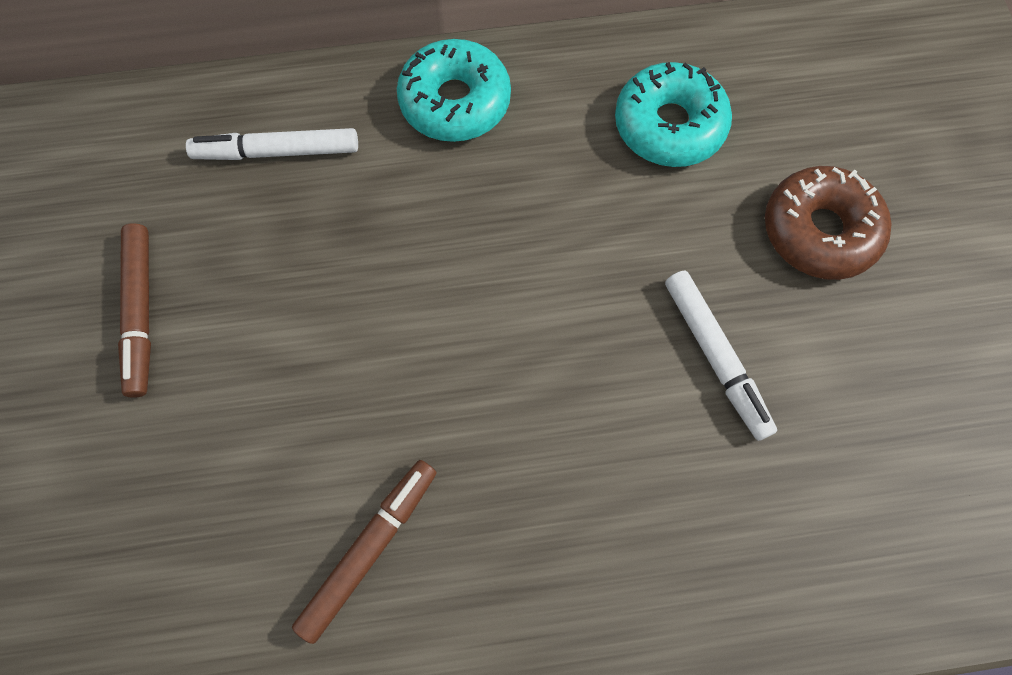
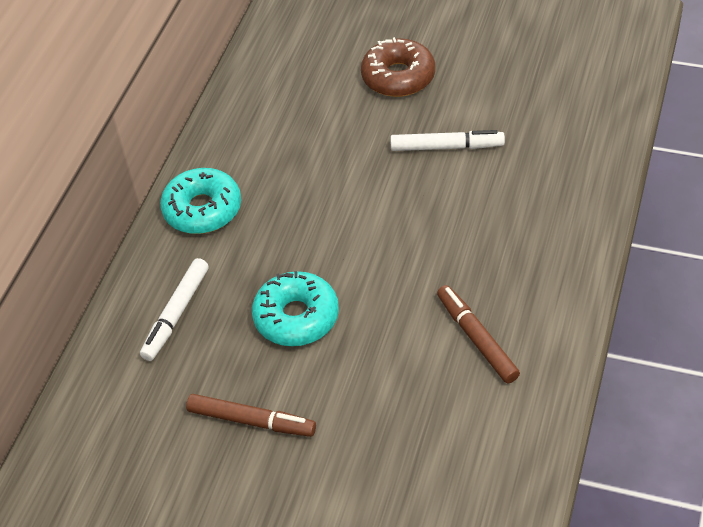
camera: 60 degrees left, 20 degrees down
(669, 126) = (289, 115): turquoise donut -> turquoise donut (296, 317)

